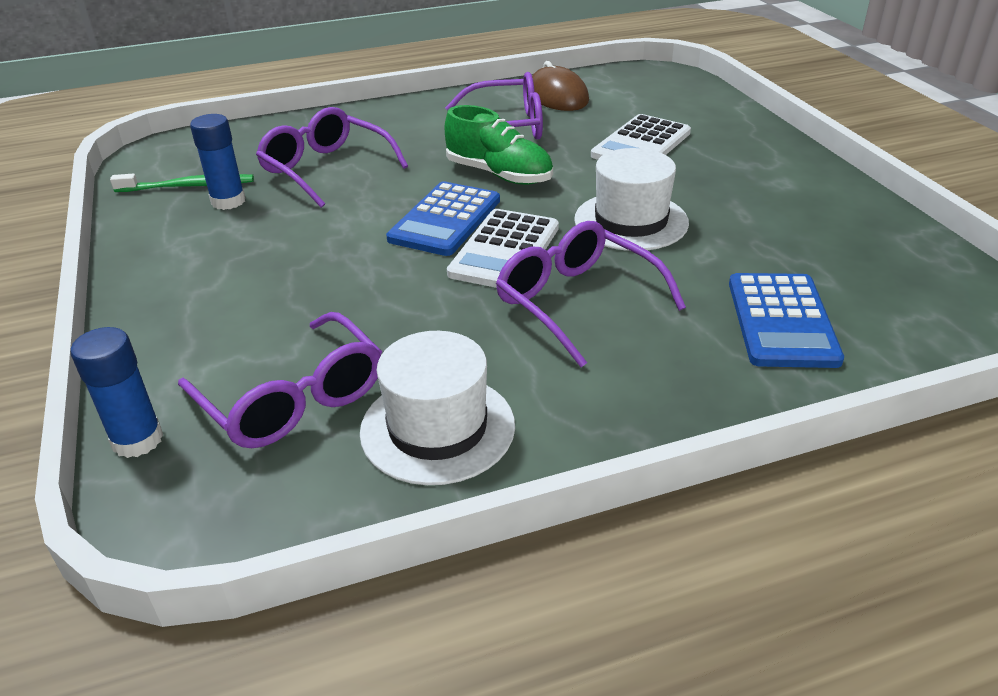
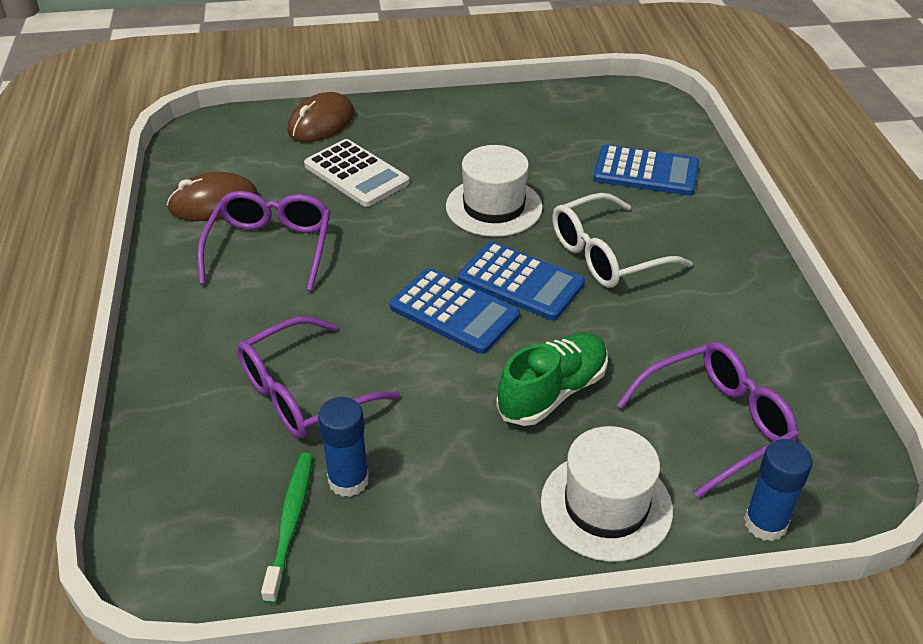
camera: 80 degrees left, 5 degrees up
(437, 428) = (752, 344): white hat -> white hat (606, 506)
(499, 174) = (377, 267): green shoe -> green shoe (553, 392)
(505, 251) = (521, 282): white calculator -> blue calculator
(576, 301) = (606, 255): purple glasses -> white glasses
(717, 116) = (321, 123): none -> brown mouse

